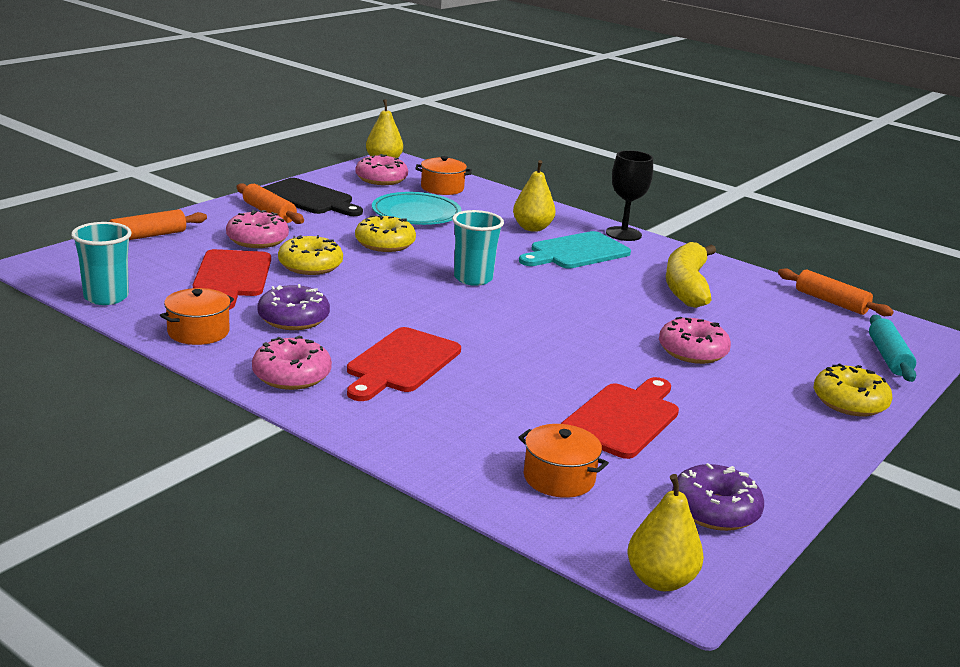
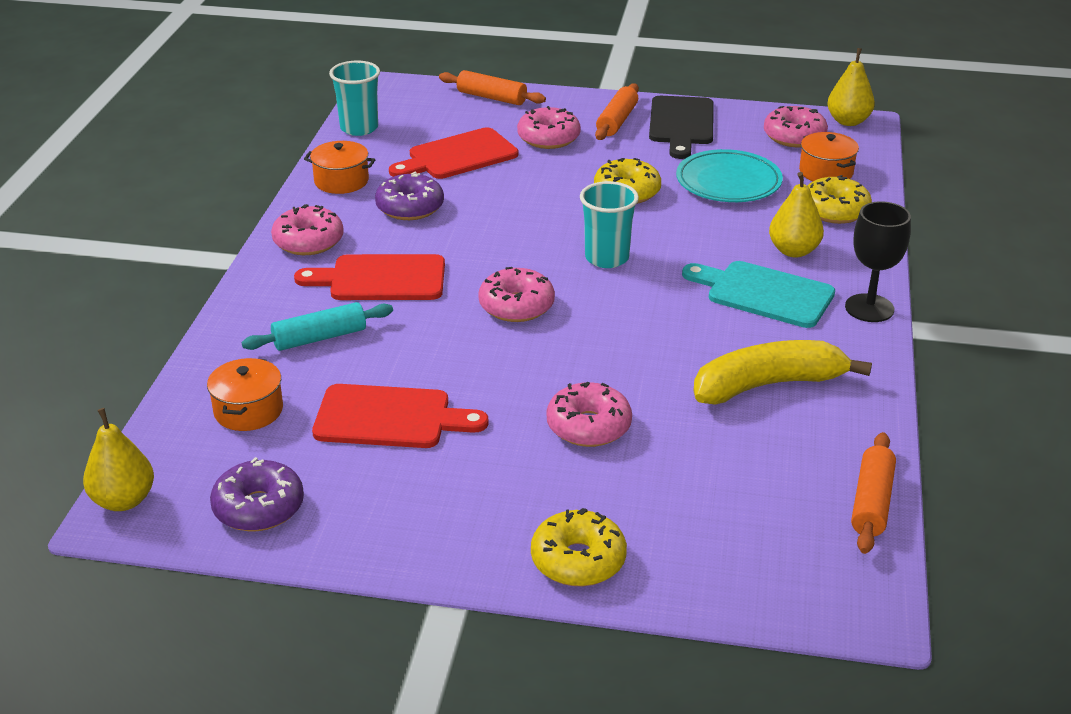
camera: 65 degrees right, 10 degrees up
(310, 266) = (526, 177): yellow donut -> yellow donut (835, 210)
(506, 327) = (516, 306): none -> pink donut
(888, 357) = (746, 576): turquoise rolling pin -> turquoise rolling pin (319, 338)

